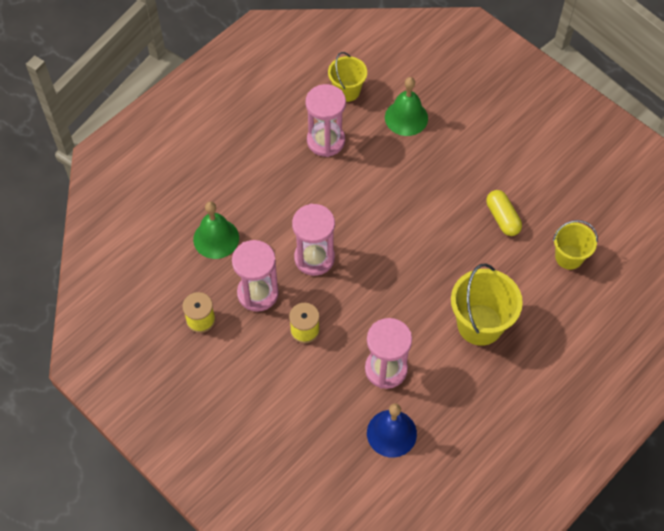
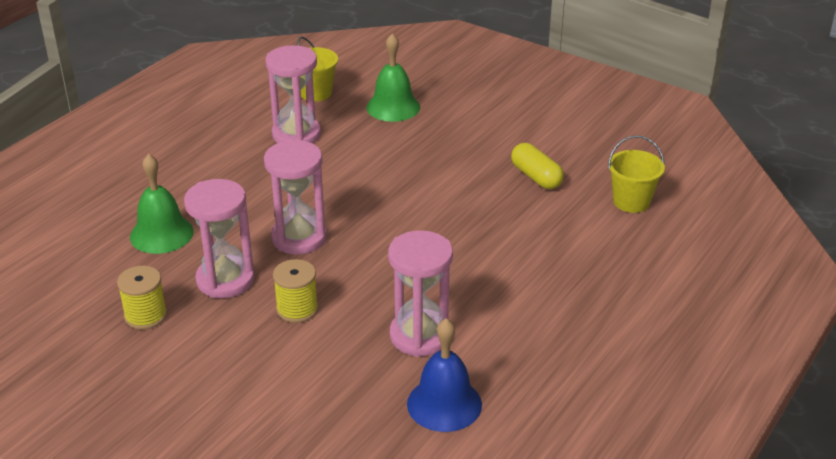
camera: 10 degrees left, 25 degrees down
(480, 324) = (537, 276): yellow bucket -> none

